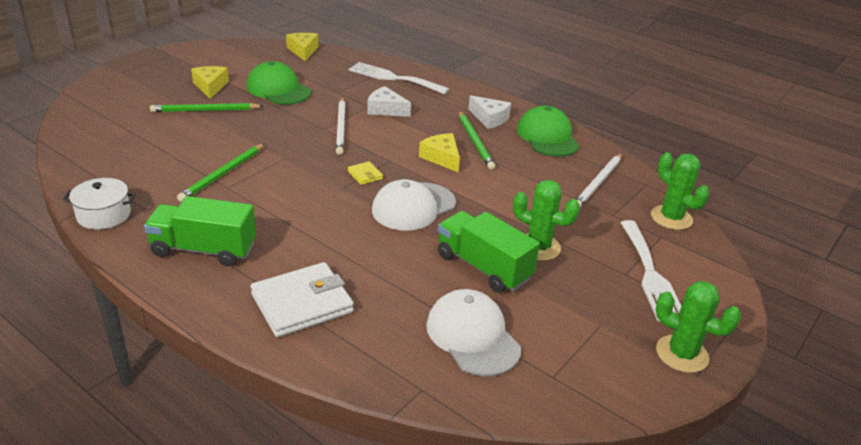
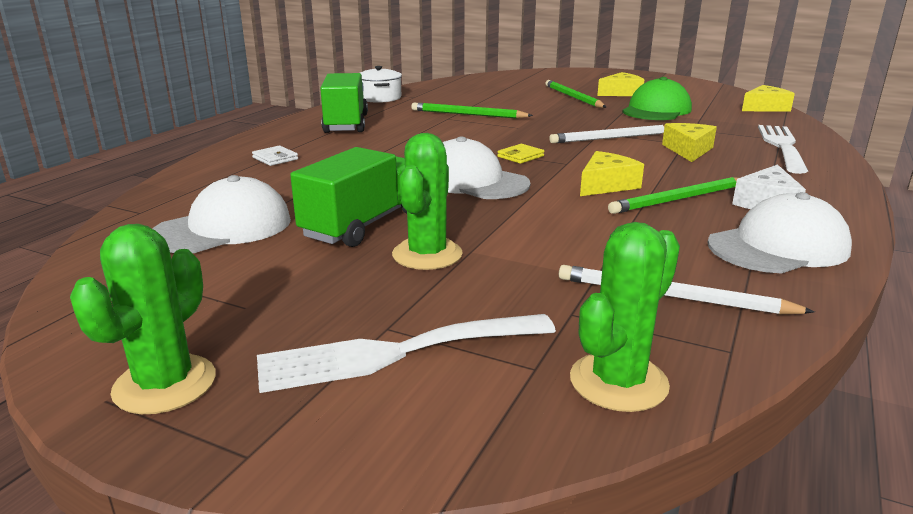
camera: 80 degrees right, 10 degrees down
(302, 303) = (275, 158): white wallet -> white wallet, size x0.45
(385, 109) = (688, 150): white cheese -> yellow cheese
(547, 137) = (778, 247): green cap -> white cap

